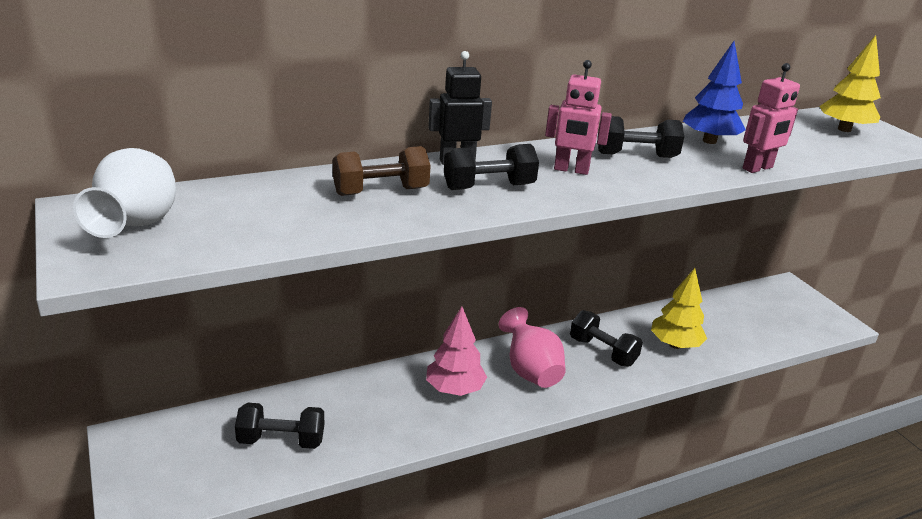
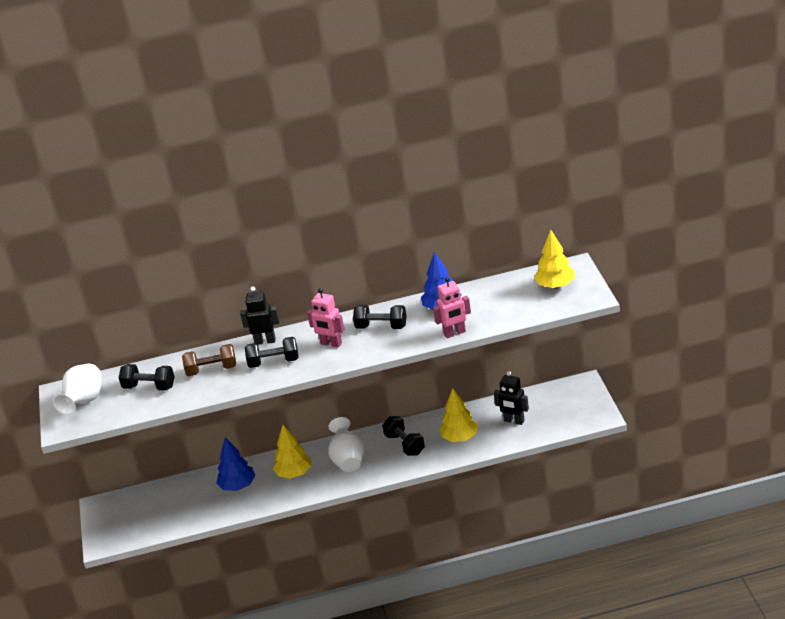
camera: 20 degrees right, 5 degrees up
(281, 440) = (183, 506): black dumbbell -> black dumbbell (149, 387)
(369, 407) = (238, 486): none -> blue tree
(454, 389) = (294, 473): pink tree -> yellow tree
(530, 371) = (348, 460): pink vase -> white vase
(733, 326) = (514, 421): none -> black robot

